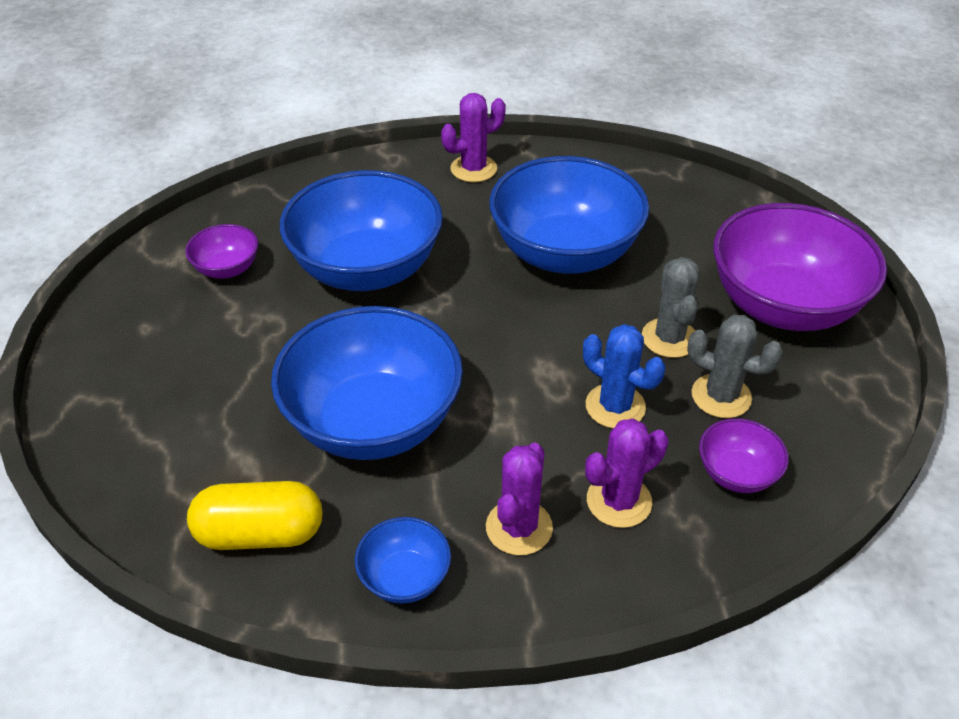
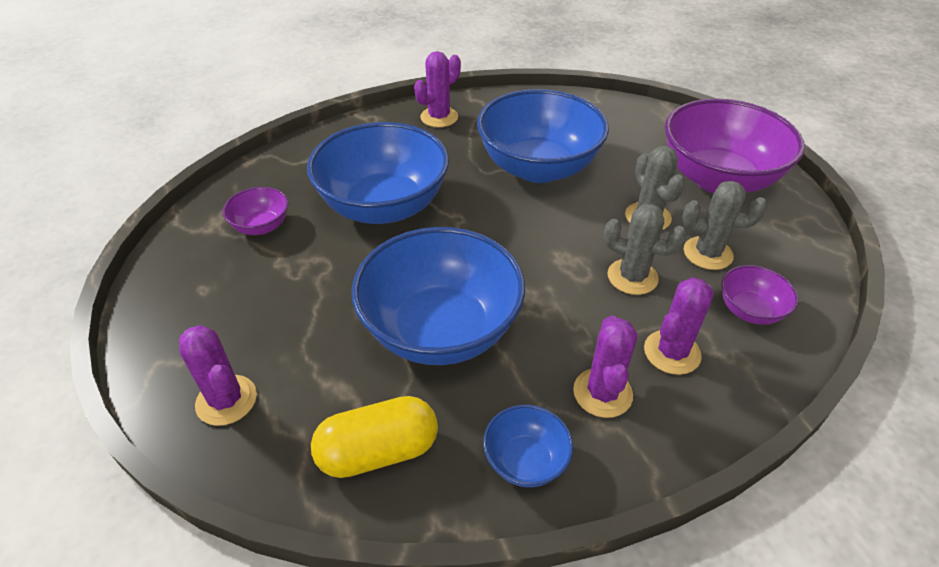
camera: 15 degrees left, 0 degrees up
(132, 449) = (226, 400): none -> purple cactus
(615, 406) = (632, 277): blue cactus -> grey cactus

